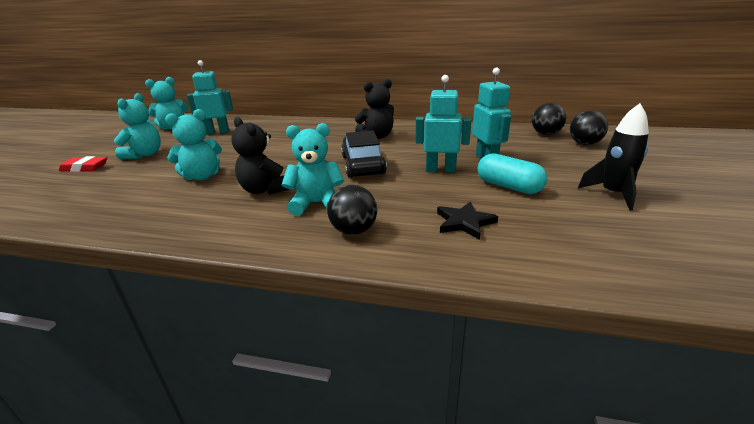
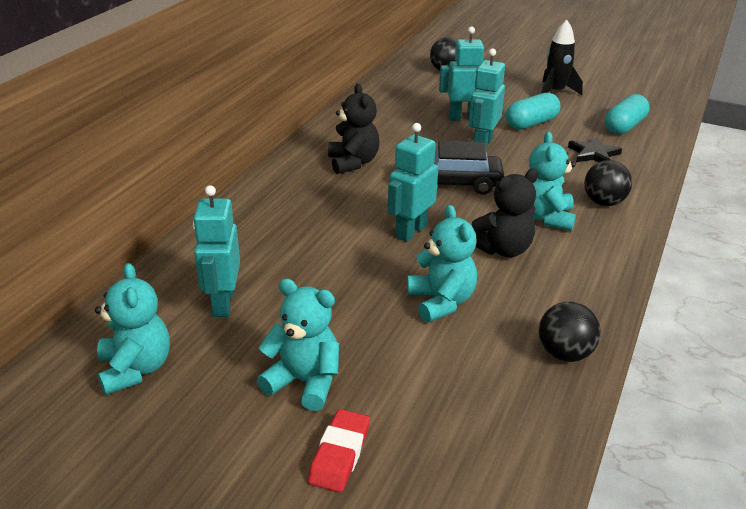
camera: 80 degrees left, 5 degrees up
(288, 160) = (410, 231): none -> turquoise robot
(546, 134) = (409, 78): black ball -> black ball (564, 354)
(566, 241) = (624, 126): none -> turquoise capsule

